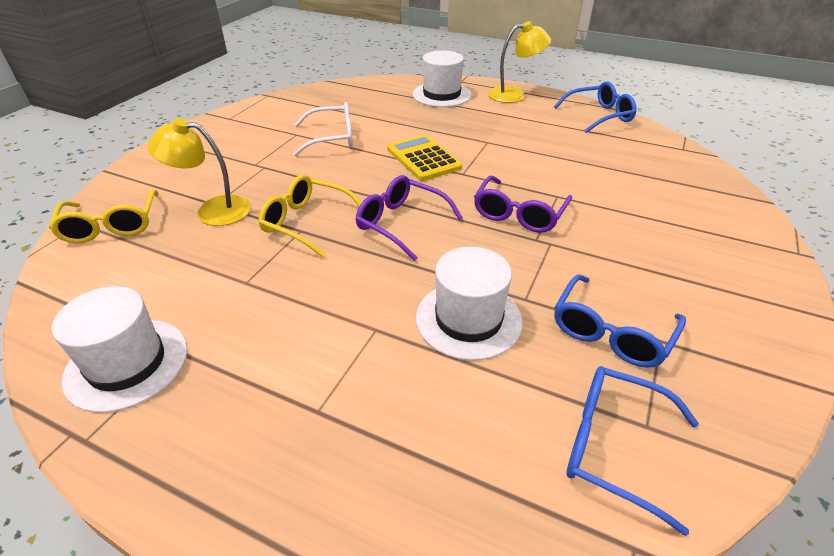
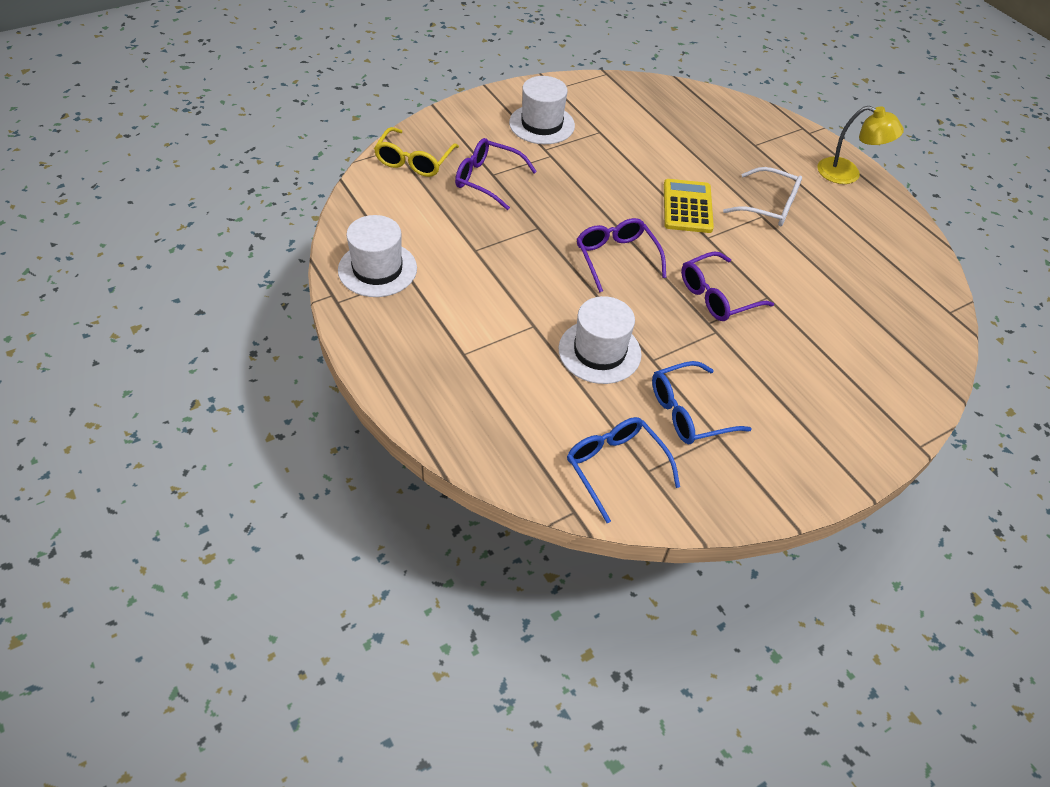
camera: 30 degrees right, 10 degrees up
(213, 210) = (488, 180): yellow lamp -> purple glasses
(307, 222) = (547, 223): yellow glasses -> none
(332, 138) = (626, 149): white glasses -> white glasses (768, 206)
(441, 94) = (772, 142): white hat -> white hat (542, 124)
(598, 116) = (908, 237): blue glasses -> none

